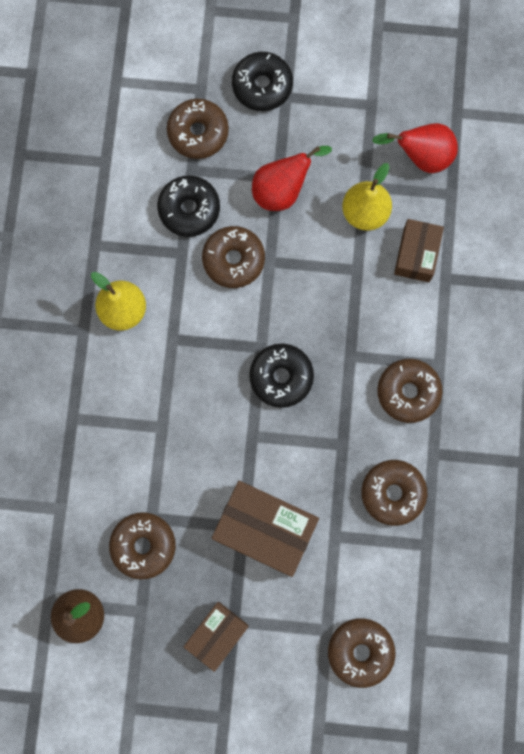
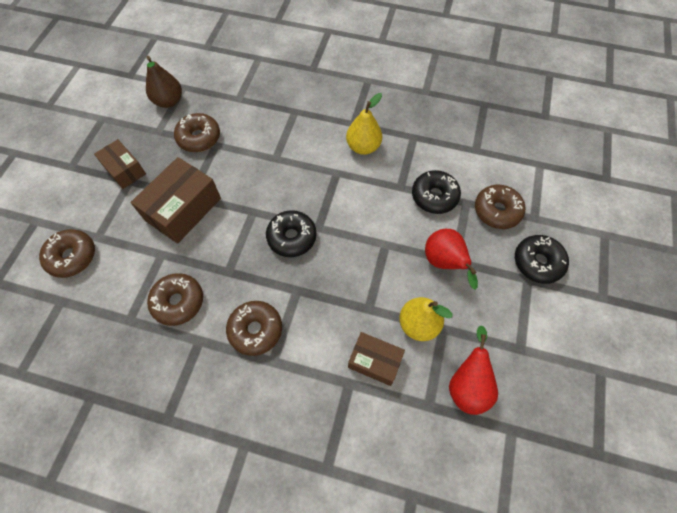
camera: 100 degrees right, 15 degrees down
(233, 260) = (390, 219): brown donut -> none

